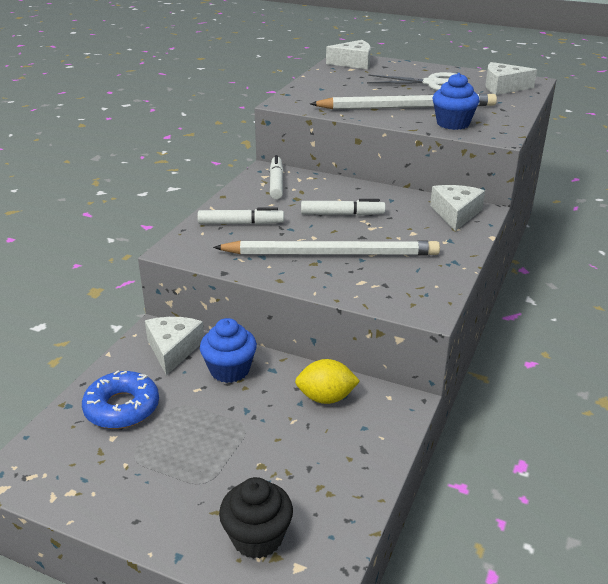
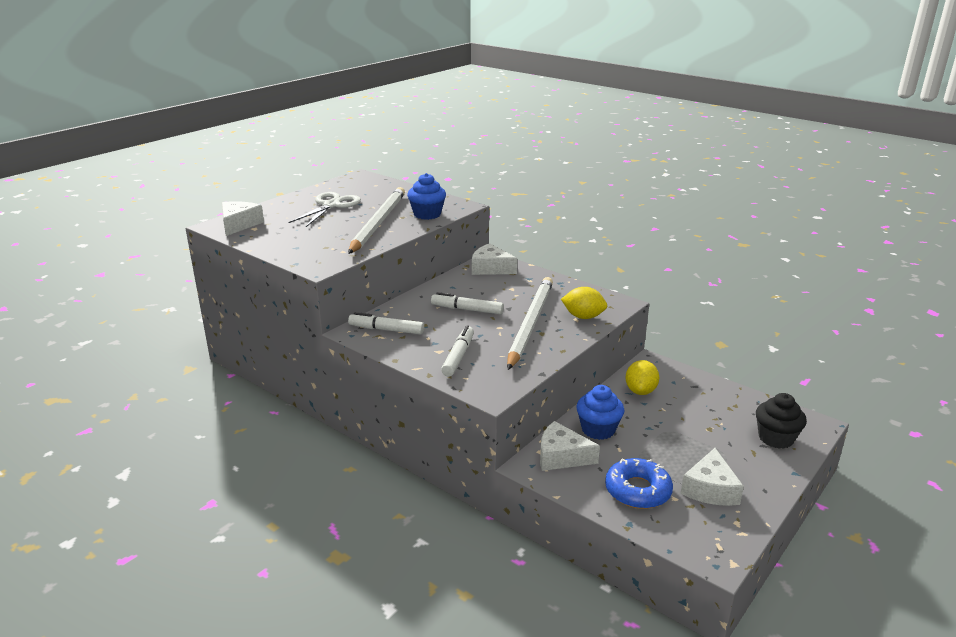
camera: 75 degrees left, 5 degrees down
(342, 214) = (467, 309): white marker -> white marker turned 90 degrees counterclockwise
(369, 286) = (583, 317): none -> yellow lemon
(503, 87) = (365, 186): white cheese -> white cheese (710, 489)

